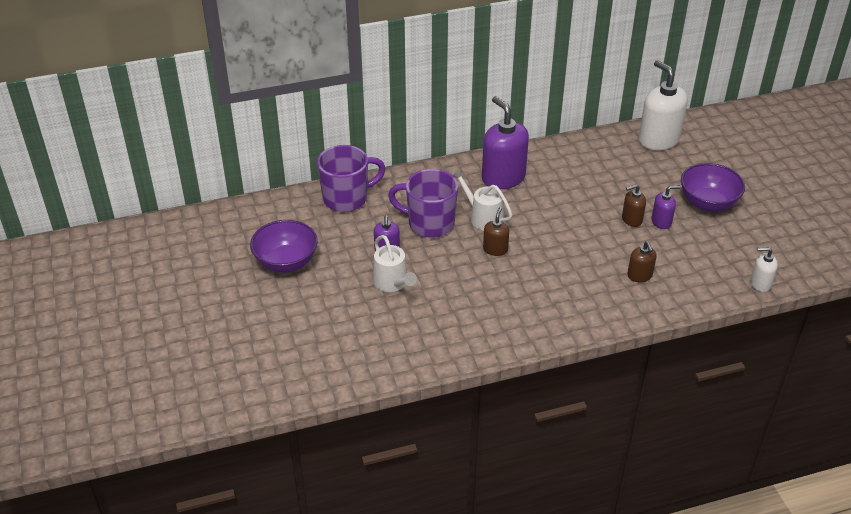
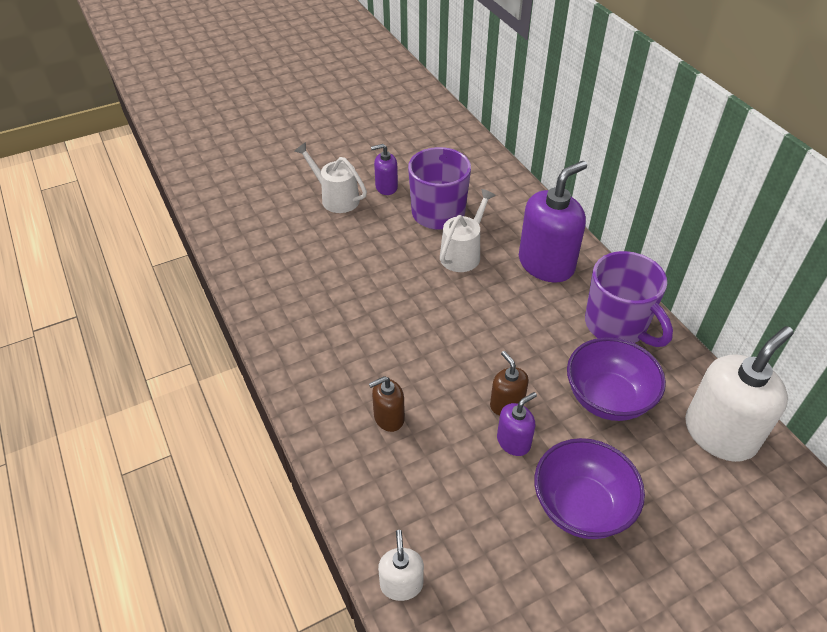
camera: 80 degrees right, 5 degrees up
(286, 262) = (353, 127): purple bowl -> purple bowl (607, 398)
(347, 198) = (461, 149): purple mug -> purple mug (617, 326)
(393, 283) = (335, 198): white watering can -> white watering can turned 75 degrees clockwise
(495, 249) = (408, 270): brown soap dispenser -> none
(661, 221) = (513, 441): purple soap dispenser -> purple soap dispenser turned 105 degrees counterclockwise

